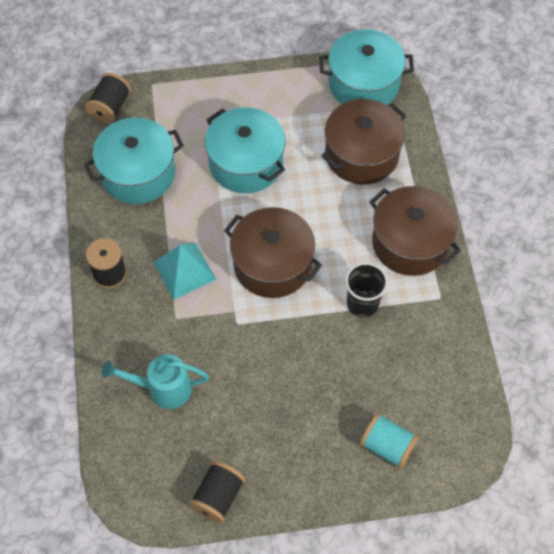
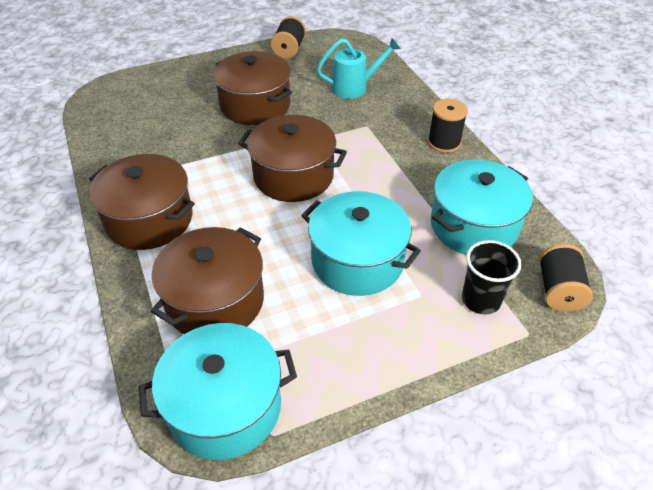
camera: 165 degrees right, 15 degrees down
(184, 270) = (376, 156): turquoise pyramid -> none
(287, 383) = (255, 105): none -> brown pot
(362, 304) = (197, 163): black cup -> black cup (481, 300)
(387, 446) = (167, 87): turquoise spool -> none

